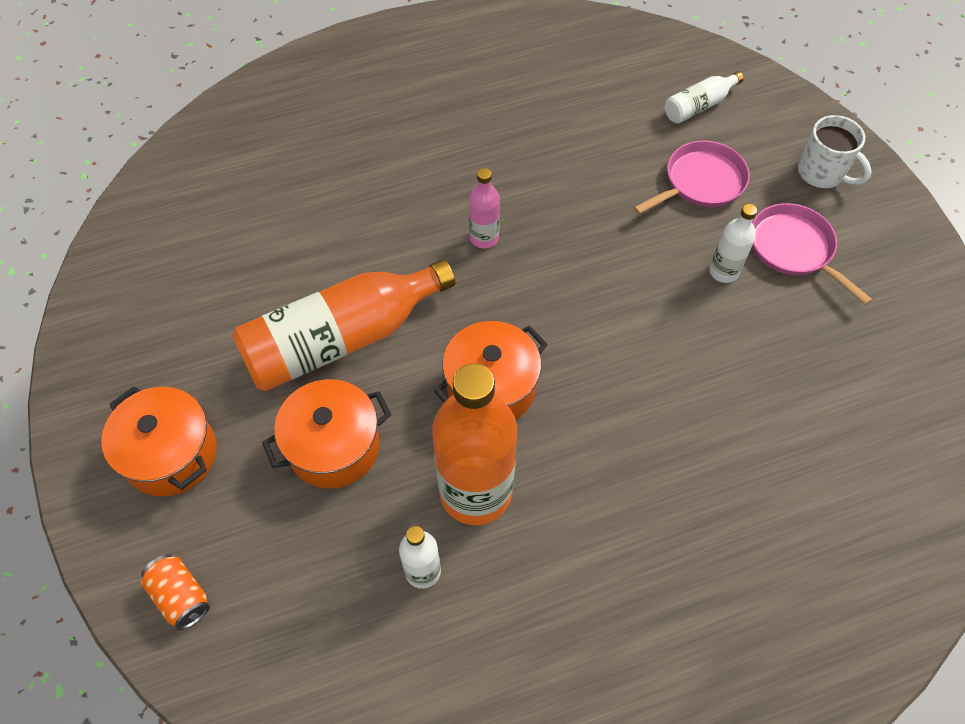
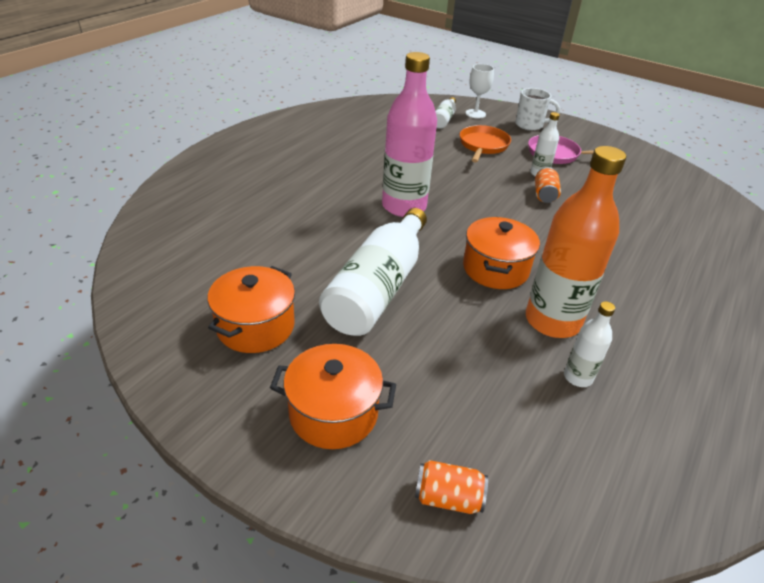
camera: 40 degrees left, 20 degrees down
(334, 447) = (443, 344): orange pot -> orange pot (255, 326)
(341, 339) = (378, 288): orange bottle -> white bottle
(484, 238) = (404, 206): pink bottle -> pink bottle, size x2.11
(686, 311) = (544, 195): none -> orange can
(700, 182) = (483, 145): pink pan -> orange pan
(760, 114) = (475, 114): none -> white goblet

